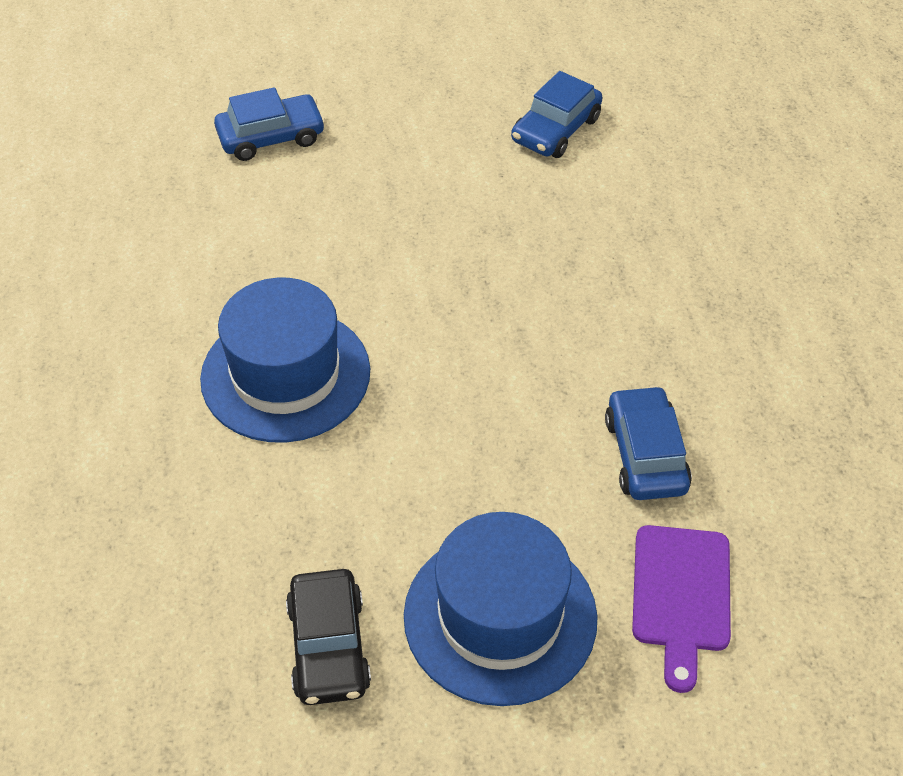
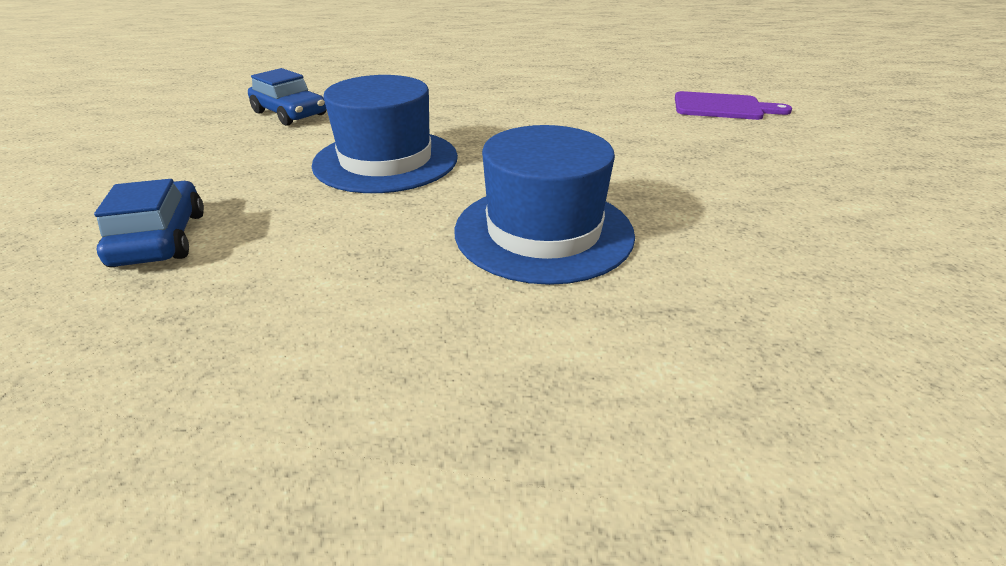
camera: 85 degrees left, 15 degrees down
(328, 646) = (846, 214): black car -> none
(500, 617) = (771, 152): blue hat -> blue hat (386, 160)
(645, 454) = (617, 108): blue car -> none

